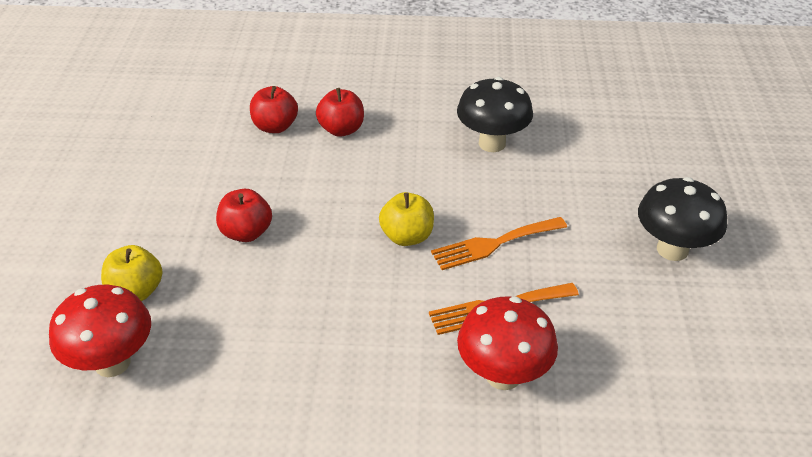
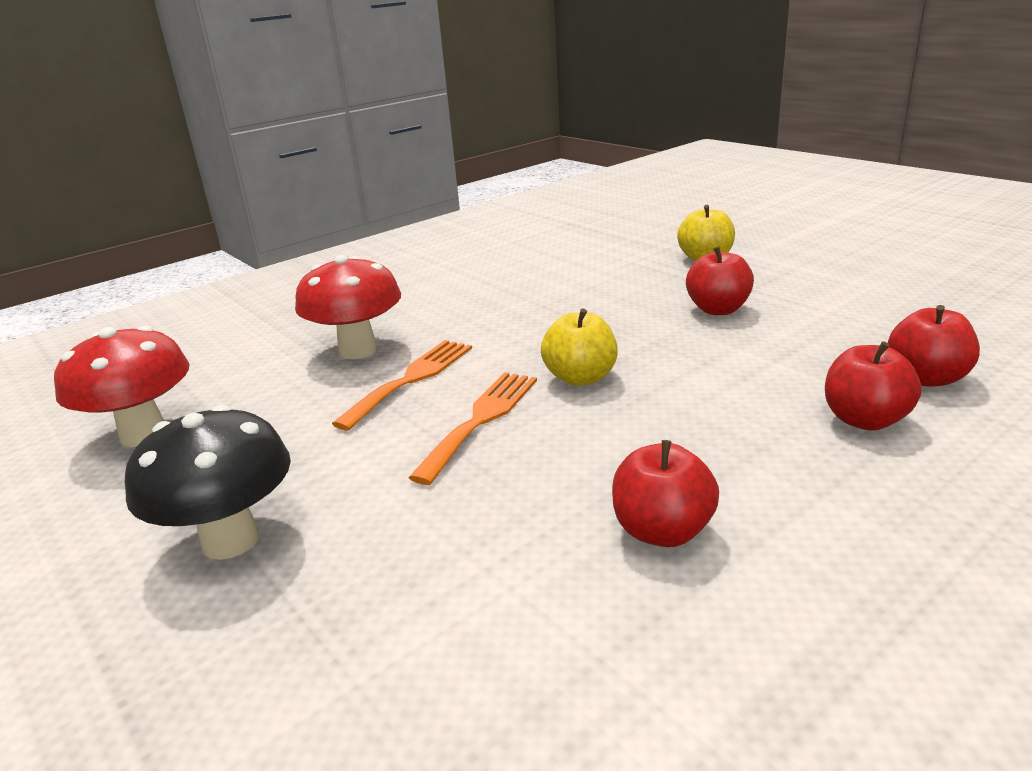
camera: 140 degrees right, 15 degrees down
(112, 363) = (640, 242): red mushroom -> red mushroom (144, 434)
(492, 143) = (662, 531): black mushroom -> red apple

